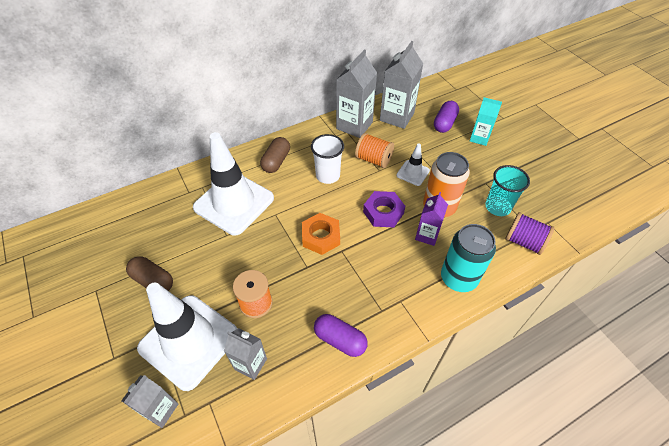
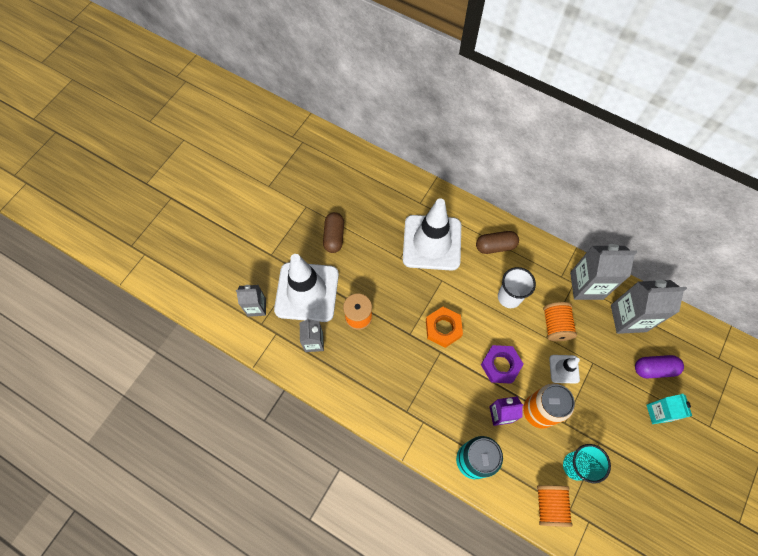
camera: 60 degrees right, 15 degrees up
(340, 340) = (365, 393): purple capsule -> none
(524, 242) = (549, 505): purple spool -> orange spool

